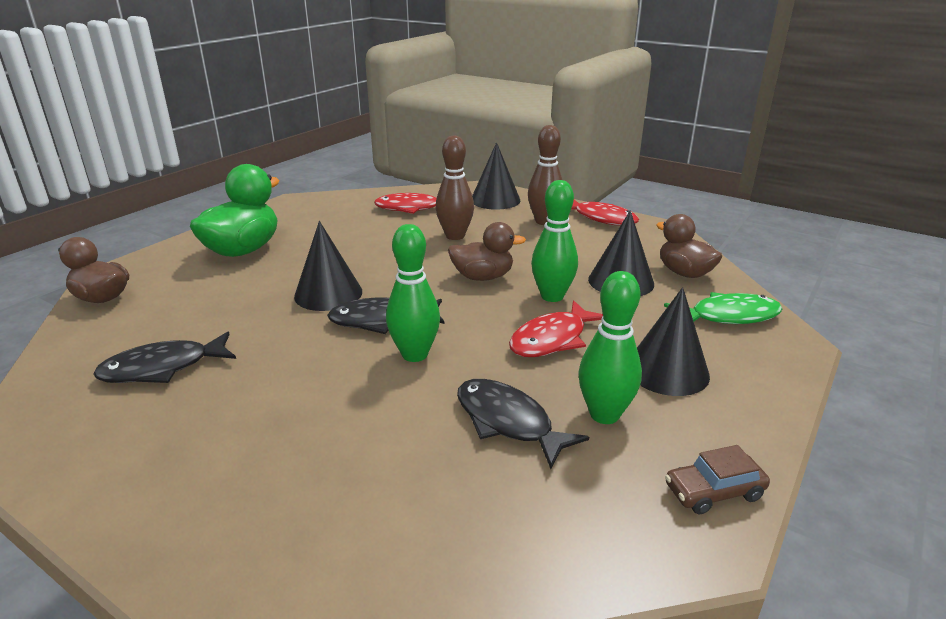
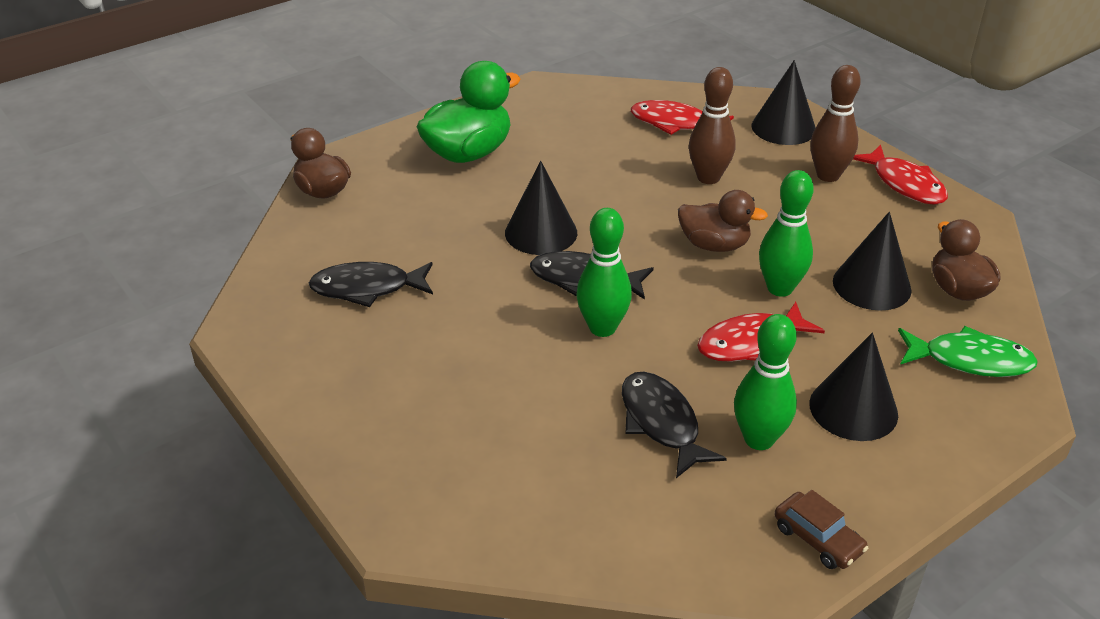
camera: 20 degrees right, 10 degrees up
(714, 492) = (818, 539): brown car -> brown car turned 135 degrees counterclockwise

